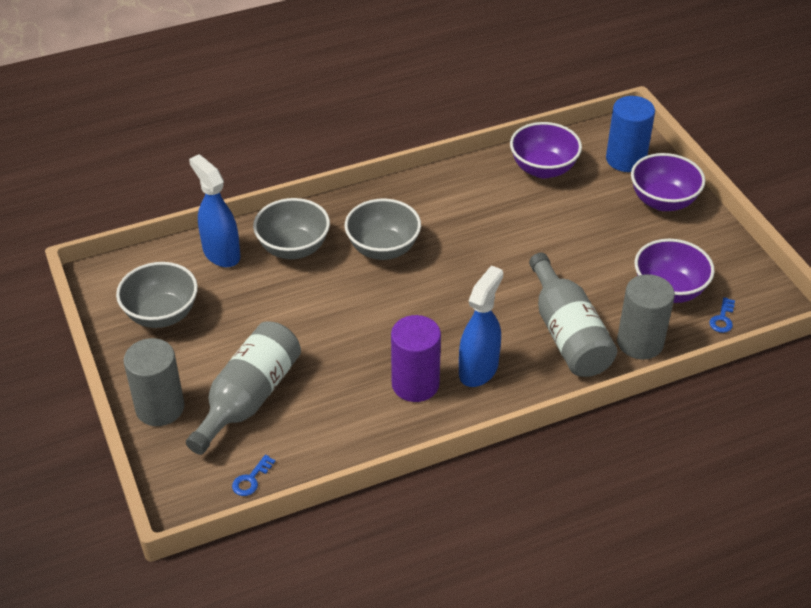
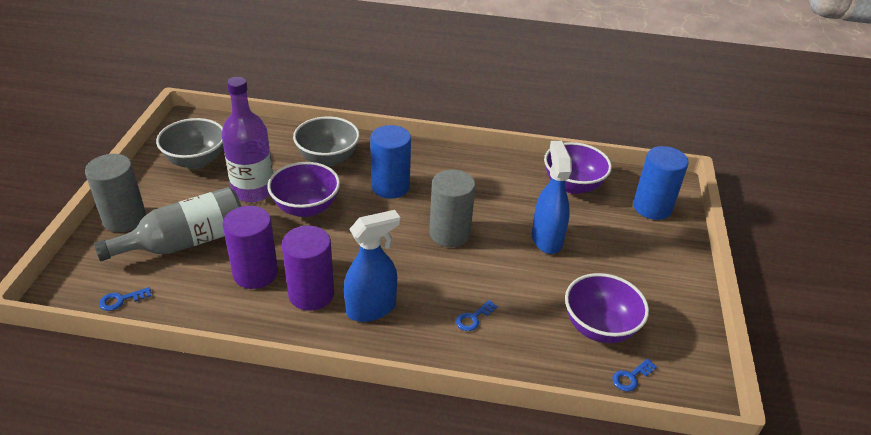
camera: 30 degrees right, 5 degrees down
(221, 253) = (277, 141): blue spray bottle -> blue spray bottle (546, 239)
(256, 316) = (253, 191): none -> purple bottle
(346, 392) = (255, 273): none -> purple cylinder
(383, 249) = (390, 186): grey bowl -> blue cylinder
(567, 334) = (473, 318): grey bottle -> blue key
(640, 342) = (531, 358): grey cylinder -> grey cylinder (449, 233)
(663, 201) = (658, 253): purple bowl -> purple bowl (306, 207)

